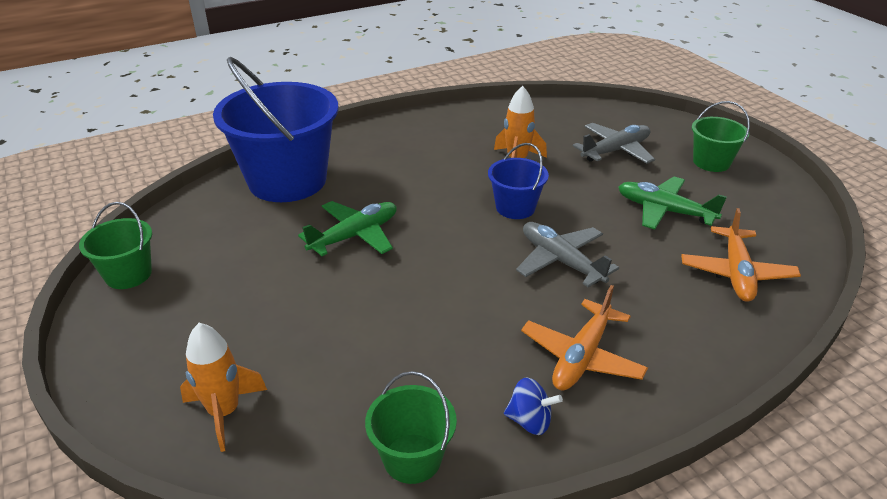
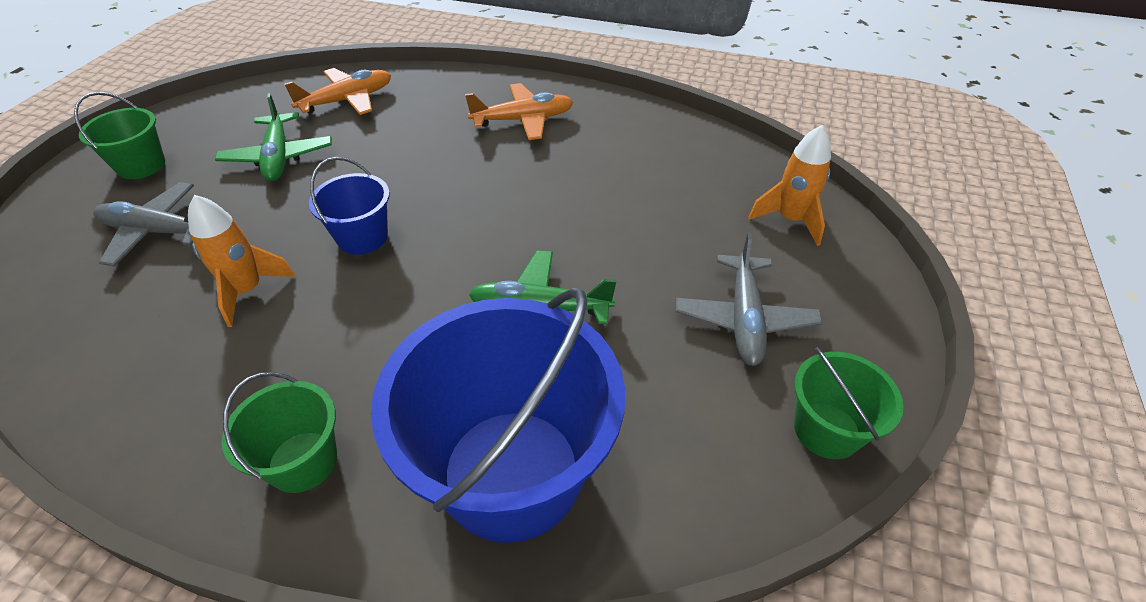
camera: 135 degrees left, 10 degrees up
(412, 458) = (688, 134): green bucket -> green bucket (303, 461)
(530, 421) = (602, 114): blue spinning top -> none
(561, 261) = (424, 172): grey plane -> grey plane (744, 319)

